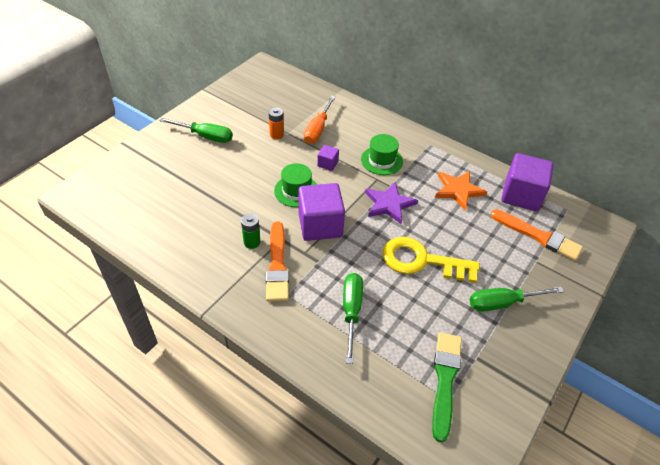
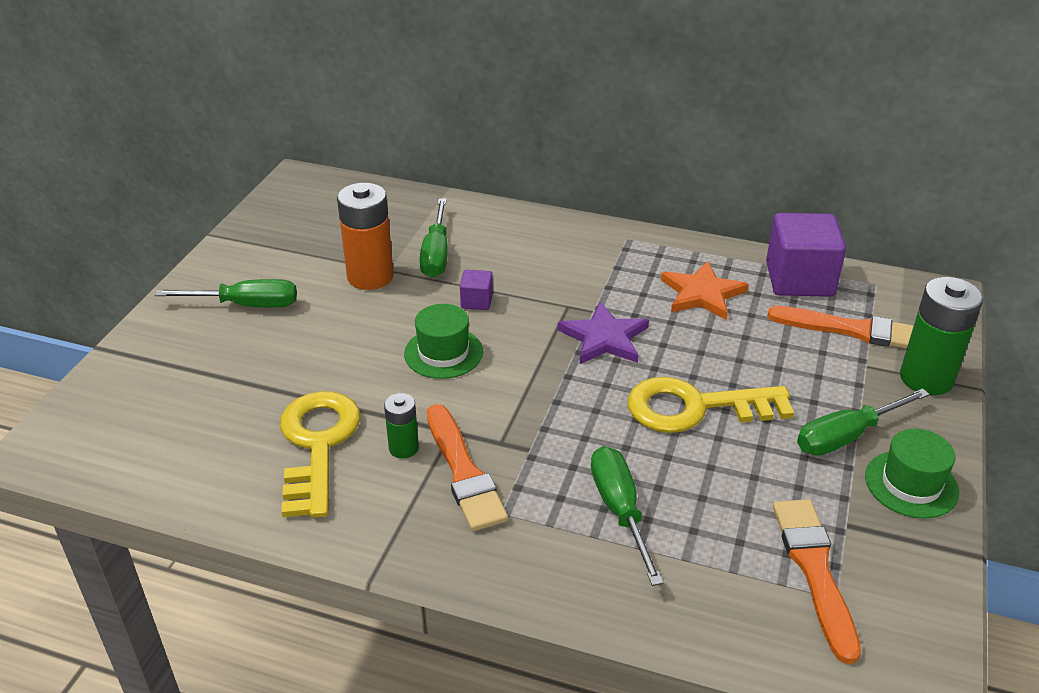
camera: 15 degrees left, 10 degrees down
(209, 228) = (318, 444): none -> yellow key
(276, 135) = (370, 276): orange battery -> orange battery, size x1.88
(318, 129) = (436, 254): orange screwdriver -> green screwdriver
(320, 225) = (507, 394): purple cube -> none
(381, 160) = (562, 277): green hat -> green hat (911, 484)
(445, 380) = (814, 570): green brush -> orange brush
(569, 279) = (926, 378): none -> green battery

